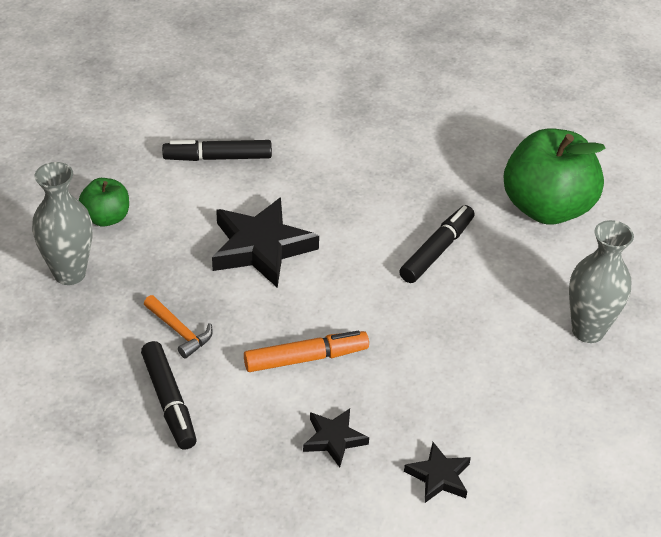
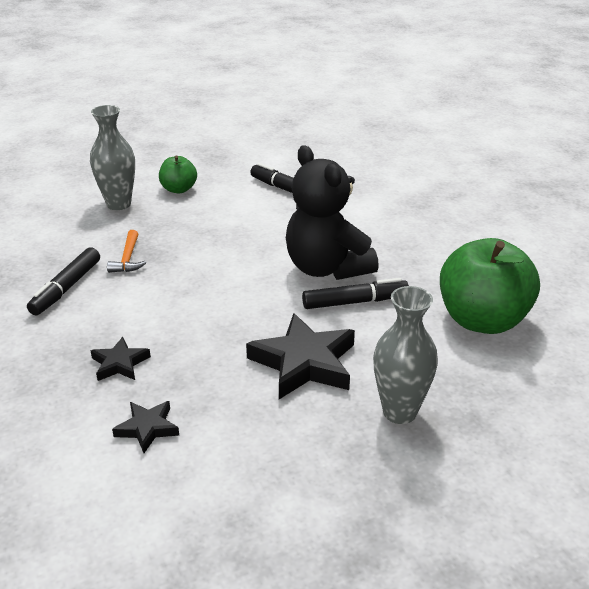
camera: 45 degrees right, 10 degrees down
(261, 247) = (240, 243): black star -> black star (304, 363)
(306, 358) = (174, 312): orange marker -> none
(371, 229) = (327, 268): none -> black teddy bear

